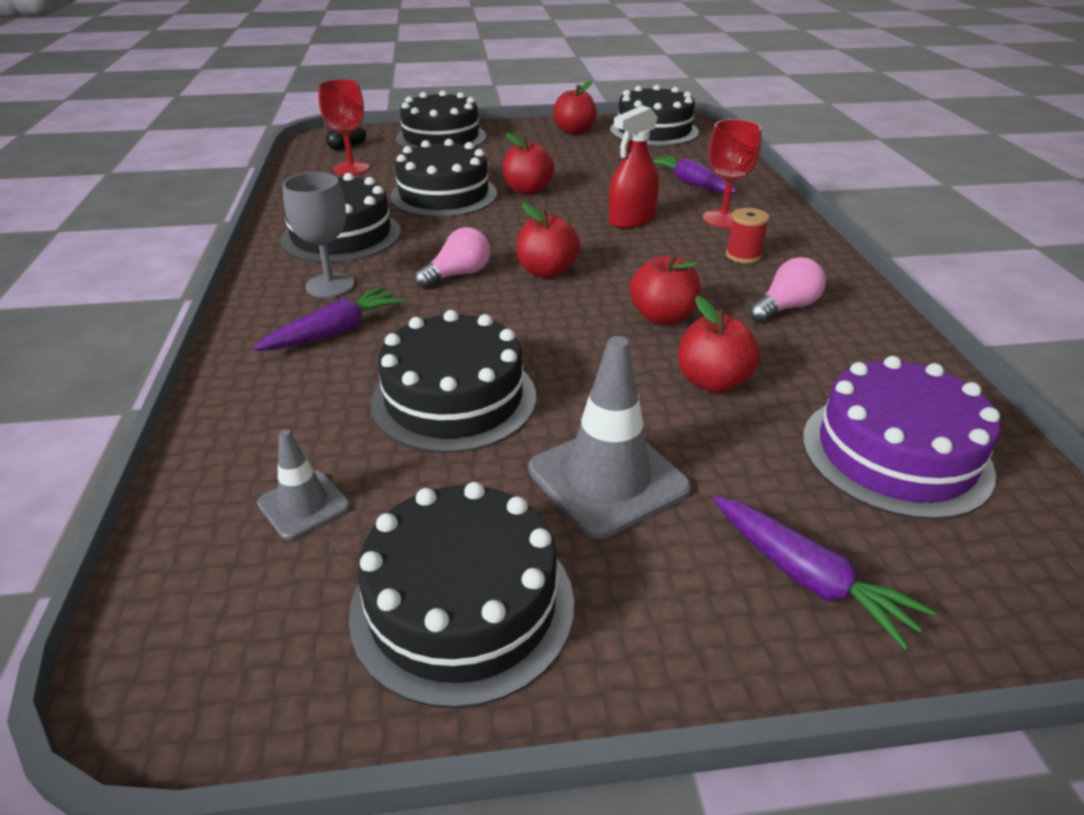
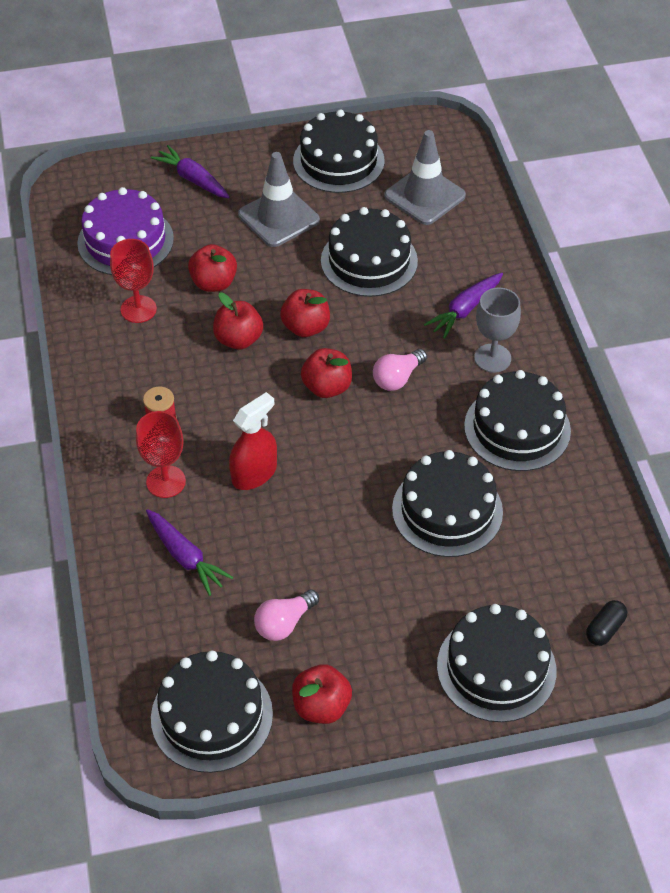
camera: 175 degrees right, 15 degrees up
(304, 505) = (424, 196): grey traffic cone -> grey traffic cone, size x1.81
(351, 168) = (571, 566): red goblet -> red goblet (138, 309)
(527, 190) = (362, 527): red apple -> red apple (306, 327)
(785, 307) = (147, 355): pink light bulb -> pink light bulb (284, 623)

